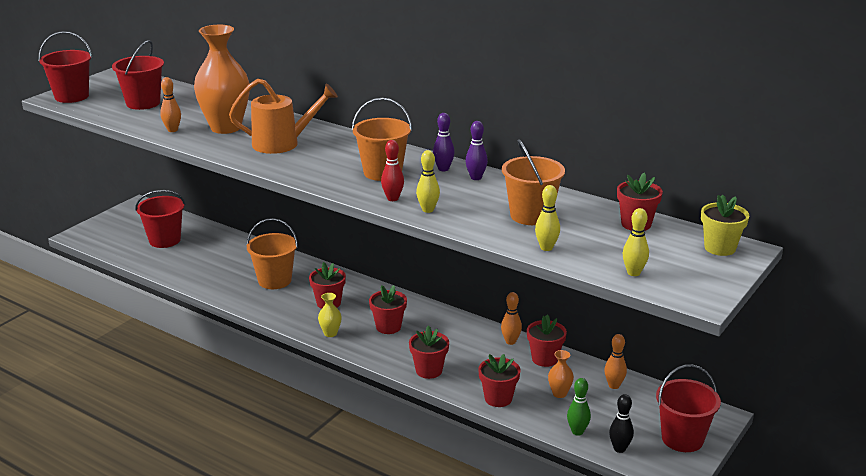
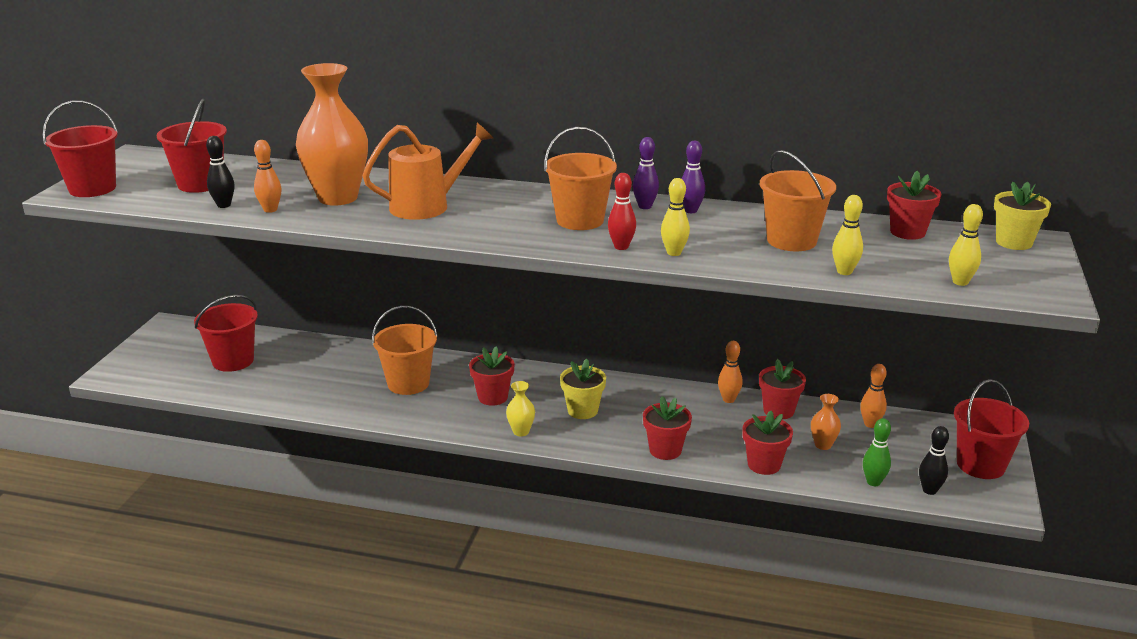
camera: 20 degrees left, 0 degrees up
(145, 122) = (224, 205): none -> black bowling pin
(388, 327) = (582, 410): red flower pot -> yellow flower pot

